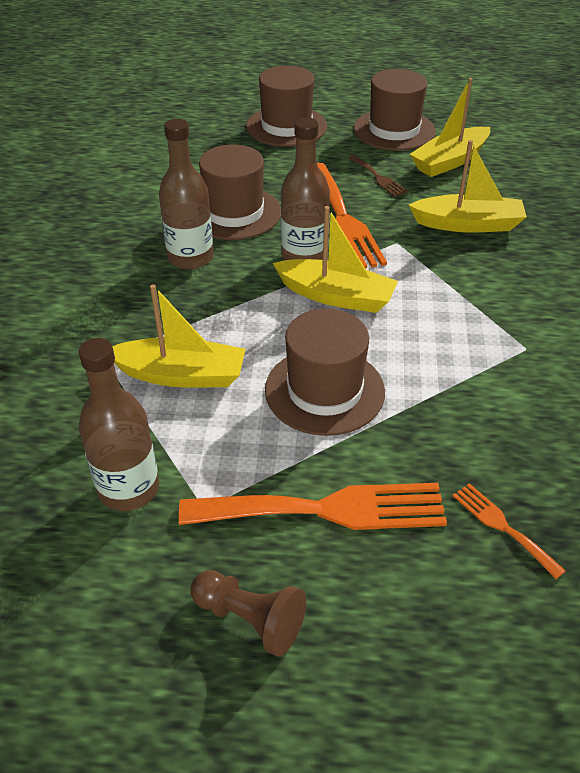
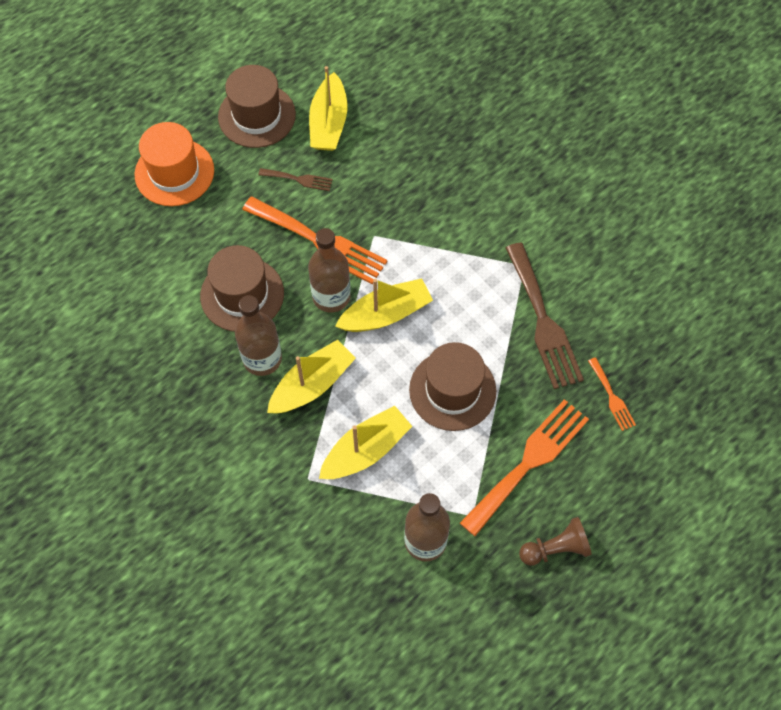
camera: 45 degrees left, 20 degrees up
(286, 126) = (174, 172): brown hat -> orange hat
(468, 224) = (400, 182): yellow boat -> yellow boat (312, 384)
(495, 404) = (543, 321): none -> brown fork
(502, 526) = (612, 397): orange fork -> orange fork turned 120 degrees counterclockwise

